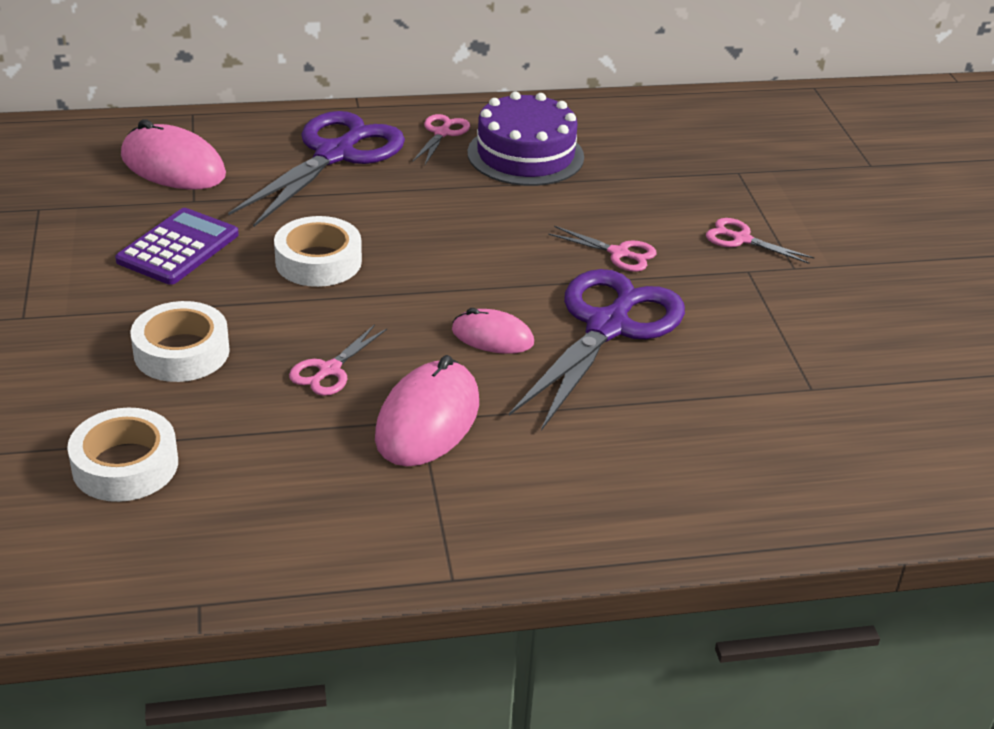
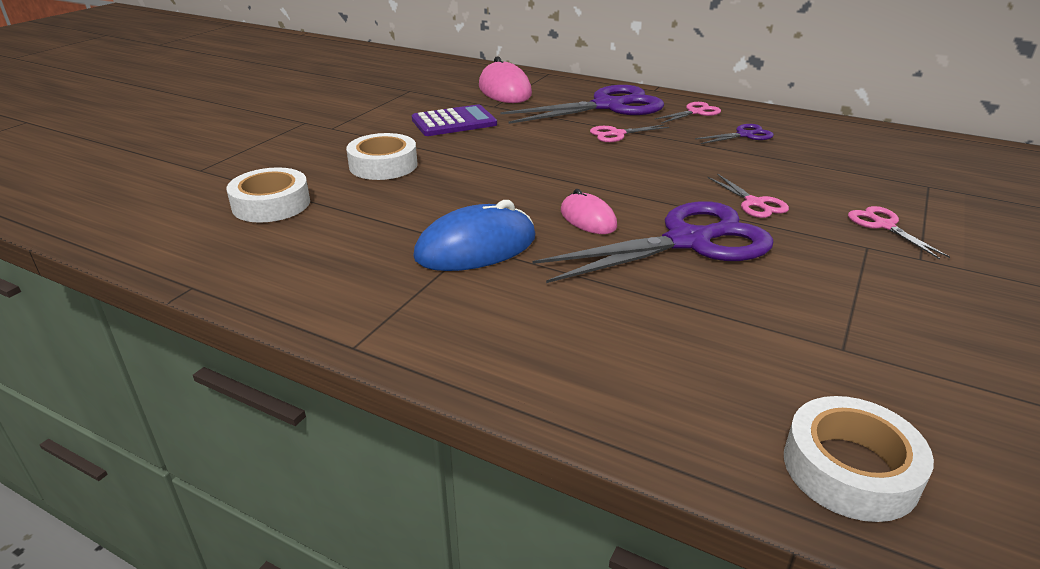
camera: 40 degrees right, 5 degrees down
(318, 261) = (525, 149): white tape -> white tape (850, 469)
(329, 370) = (452, 200): pink scissors -> pink scissors (617, 134)
(427, 420) = (476, 247): pink mouse -> blue mouse
(525, 155) = (745, 135): purple cake -> purple scissors

